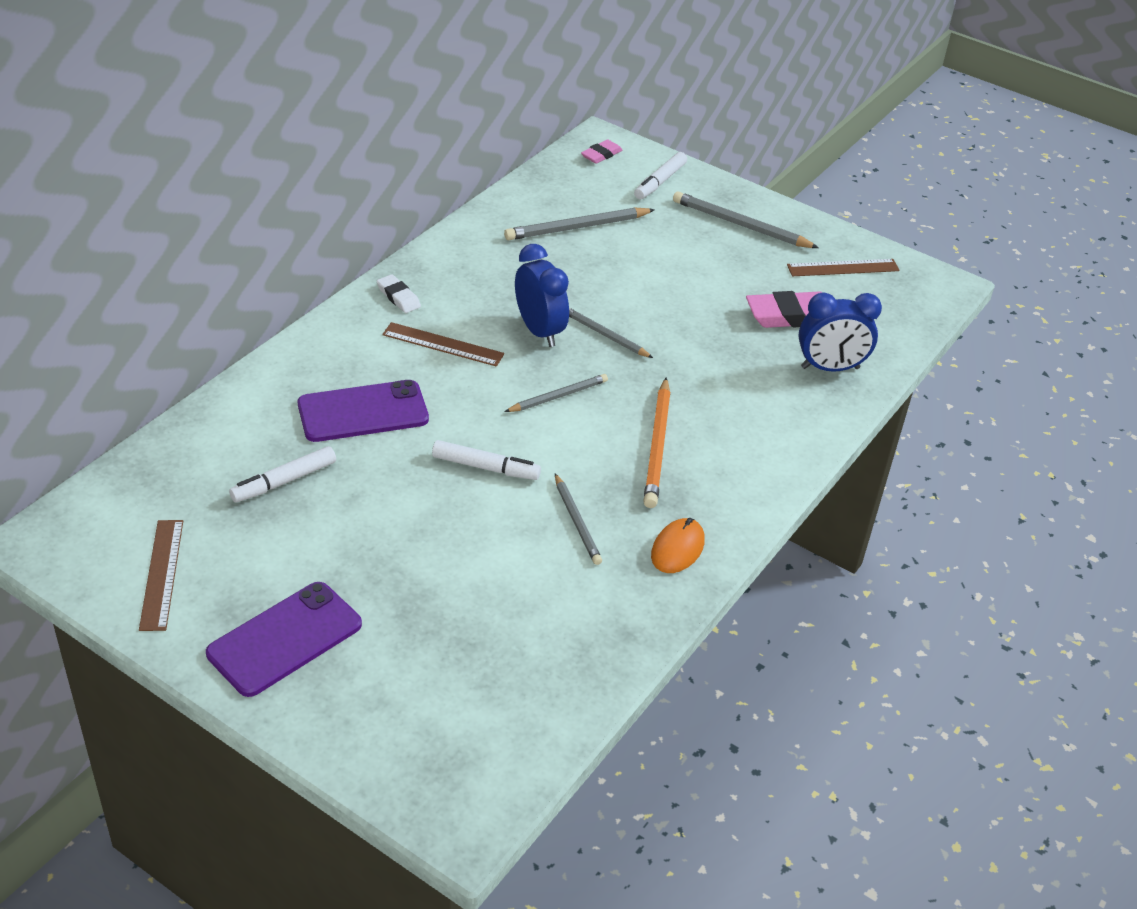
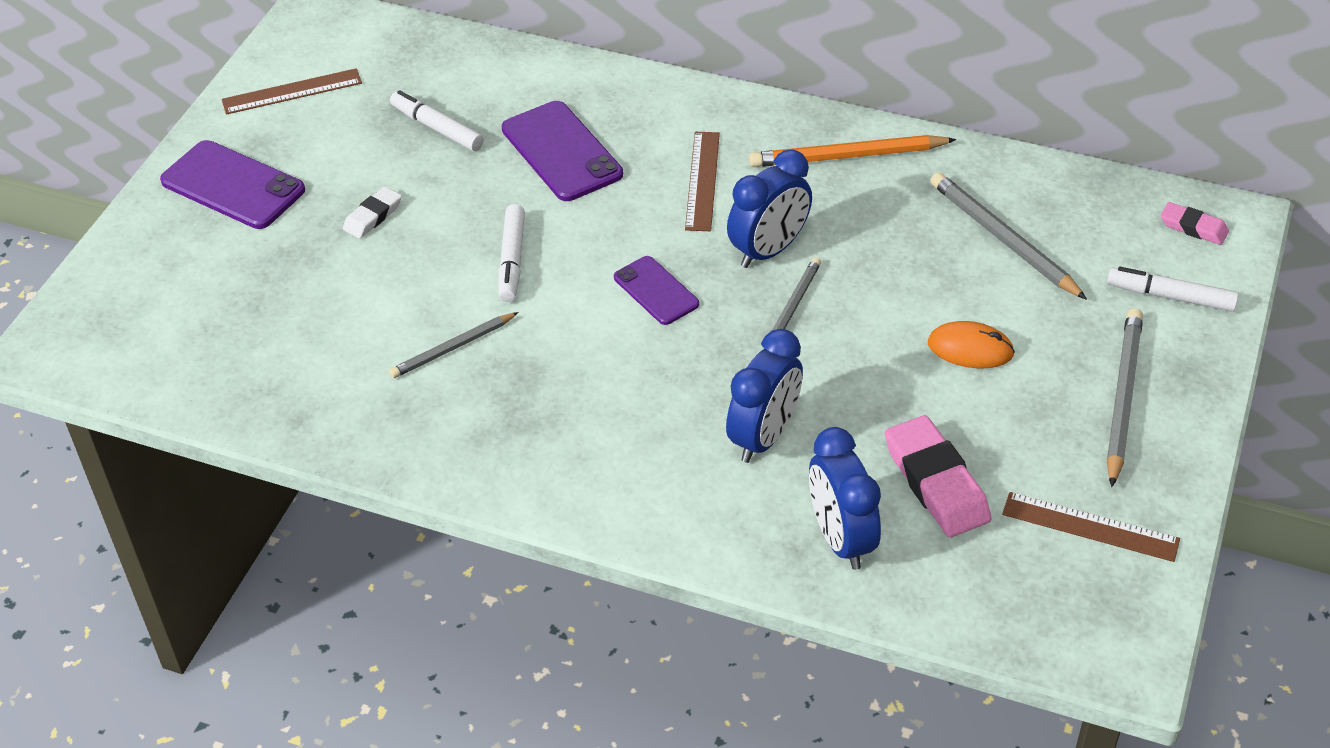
camera: 80 degrees right, 5 degrees up
(398, 297) = (769, 127): white eraser -> white eraser (373, 216)
(558, 396) = (656, 291): grey pencil -> purple phone
(657, 446) = (605, 391): orange pencil -> orange pencil (848, 156)
(677, 548) = (438, 438): orange mouse -> orange mouse (970, 348)
(728, 379) = (764, 437): none -> blue clock
(843, 268) = (1090, 526): brown ruler -> brown ruler turned 45 degrees counterclockwise

